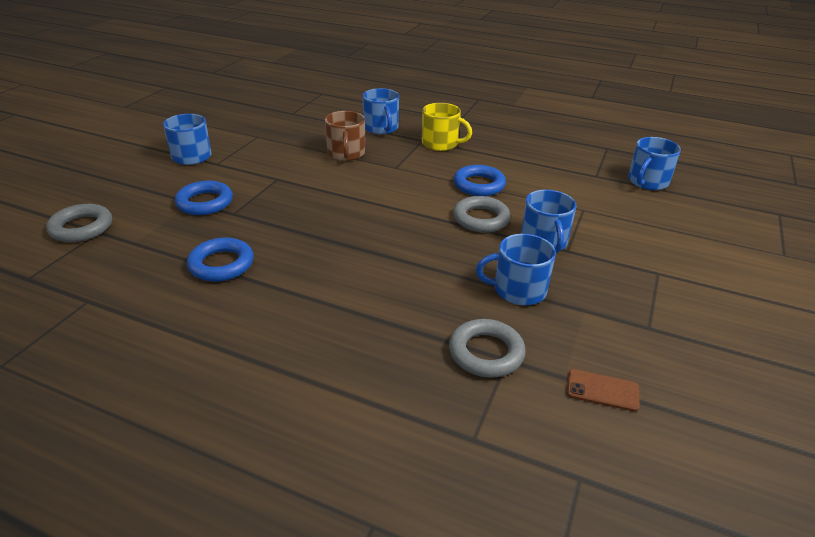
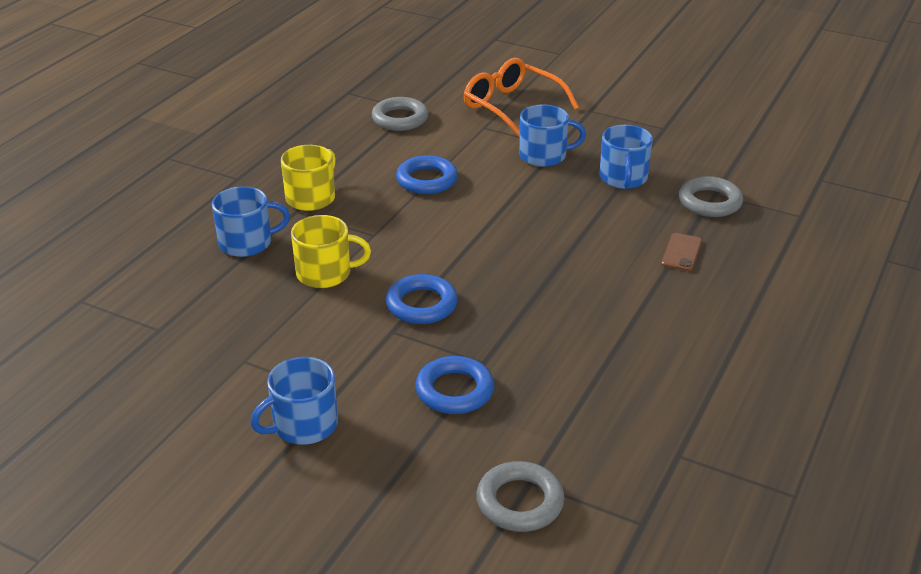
camera: 85 degrees left, 0 degrees up
(221, 264) = (598, 359): blue ring -> blue ring (421, 305)
(346, 153) = (325, 273): brown mug -> yellow mug
(481, 219) = (501, 185): grey ring -> grey ring (400, 119)
(602, 390) = (739, 158): brown phone -> brown phone (681, 252)
(632, 224) = (512, 107): none -> orange glasses
(647, 181) = (430, 85): blue mug -> none

